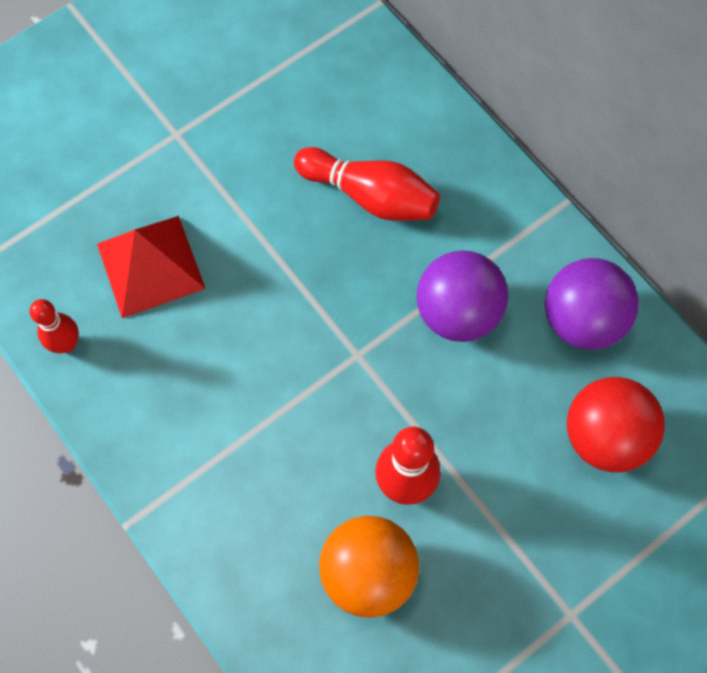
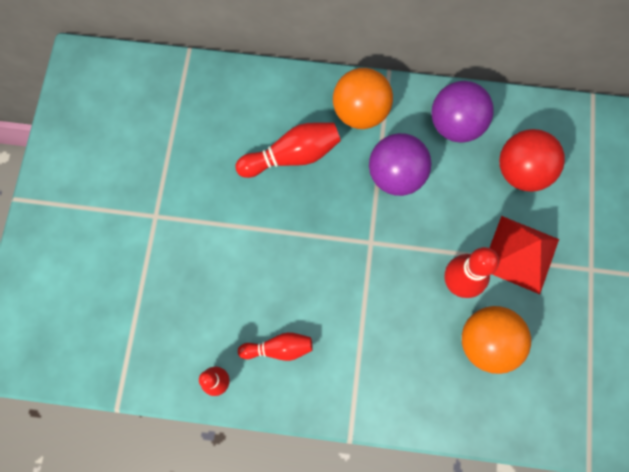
camera: 45 degrees left, 5 degrees up
(150, 266) = (218, 298): red pyramid -> red pyramid (520, 254)
(154, 368) = (278, 348): none -> red bowling pin
(490, 215) = (360, 112): none -> orange ball

